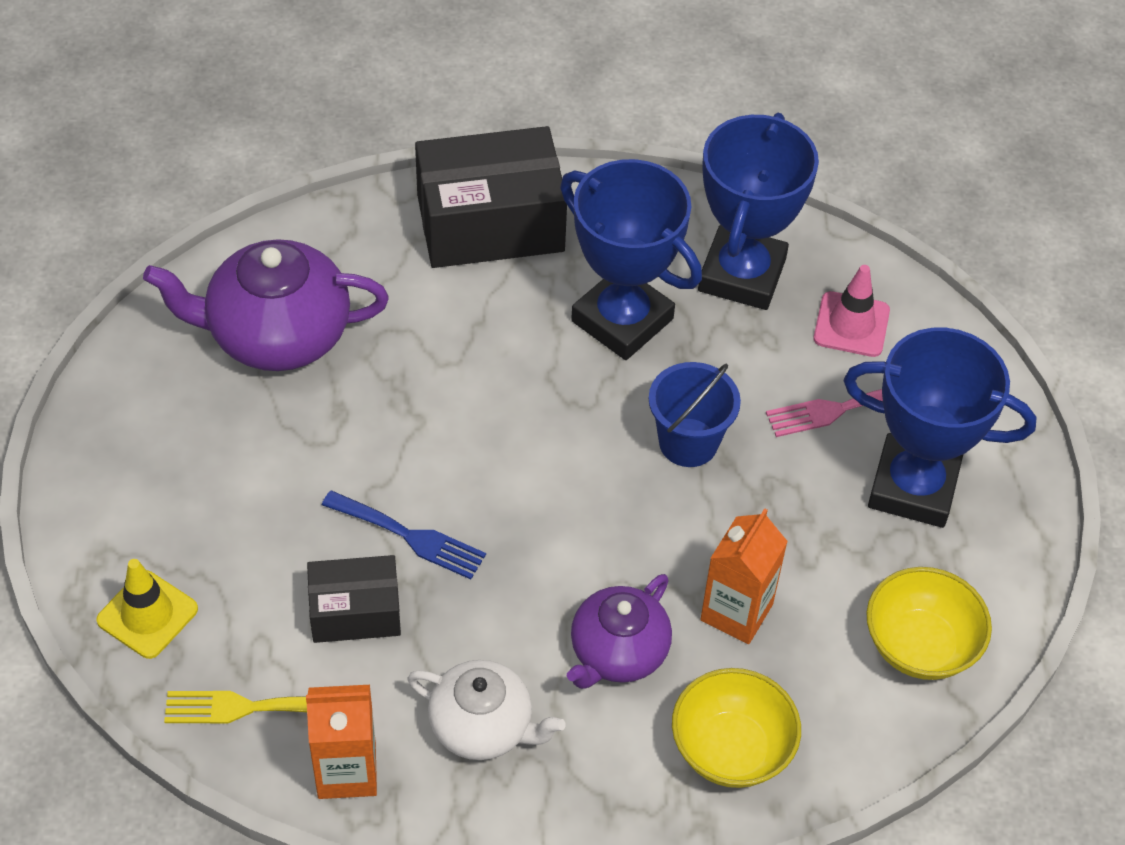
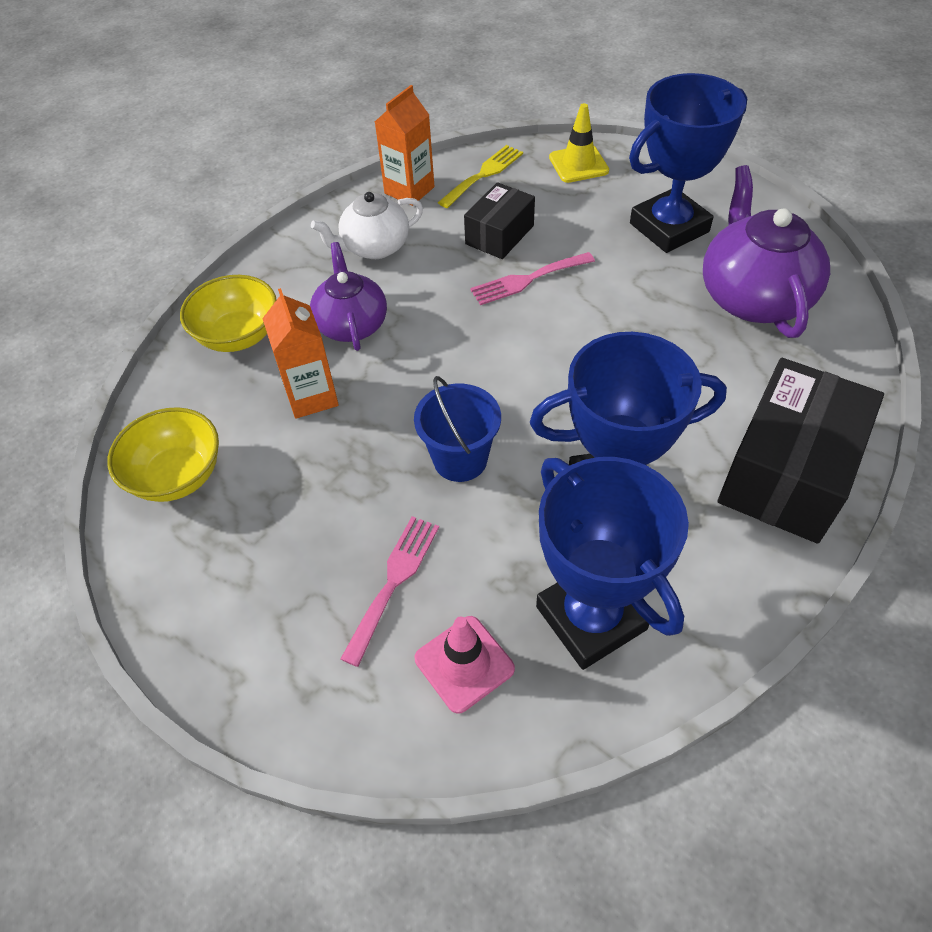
camera: 135 degrees right, 0 degrees up
(277, 335) = (753, 297): purple teapot -> purple teapot turned 45 degrees counterclockwise
(410, 537) = (527, 280): blue fork -> pink fork
(913, 487) = (281, 575): blue trophy -> blue trophy (669, 228)

